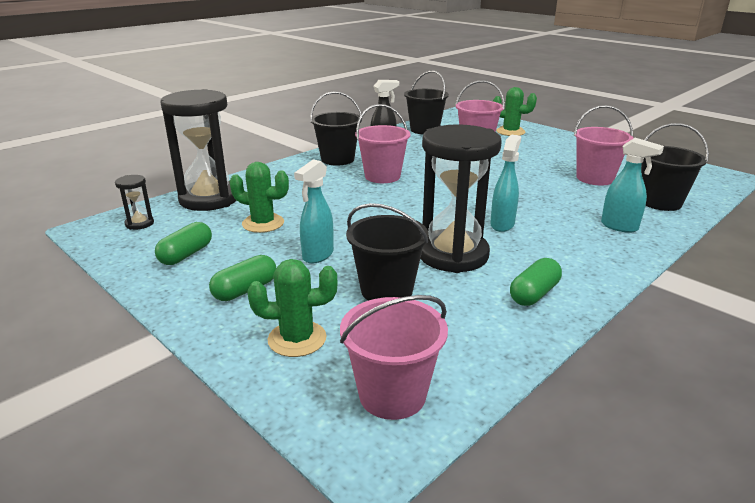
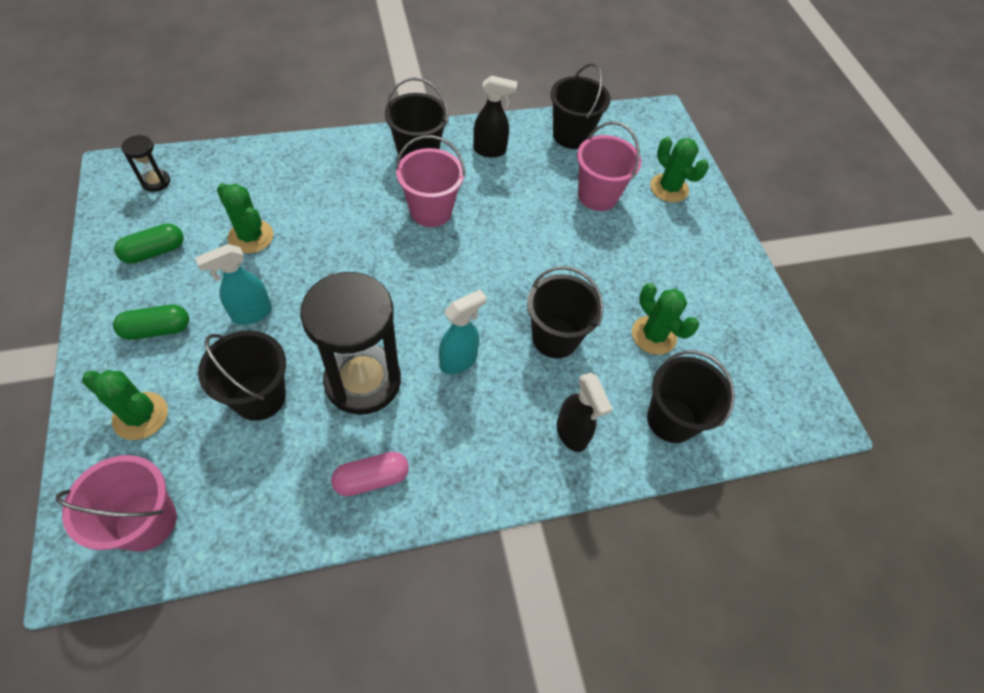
camera: 25 degrees right, 30 degrees up
(209, 199) = (240, 169): black hourglass -> none
(534, 294) = (372, 479): green capsule -> pink capsule
(543, 197) = (555, 338): none -> black bucket
(595, 178) = (653, 335): pink bucket -> green cactus
(620, 227) = (572, 434): turquoise spray bottle -> black spray bottle

